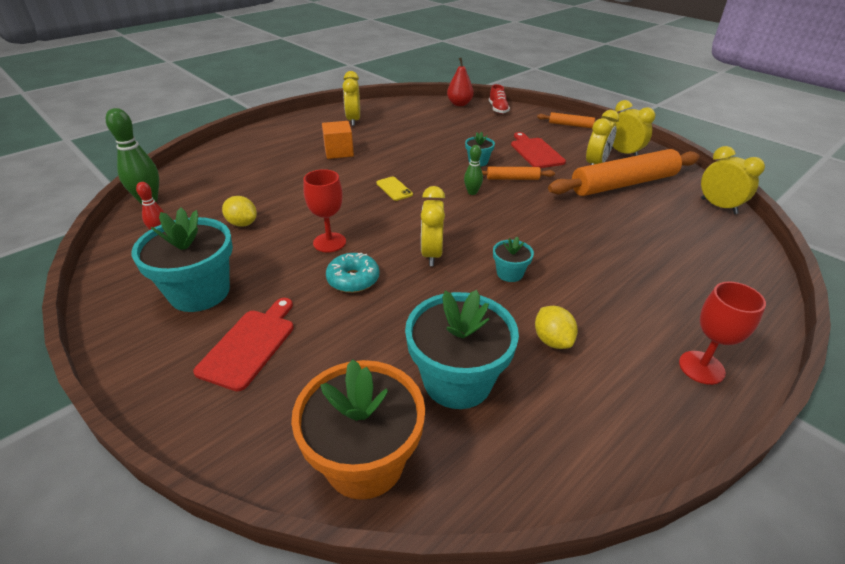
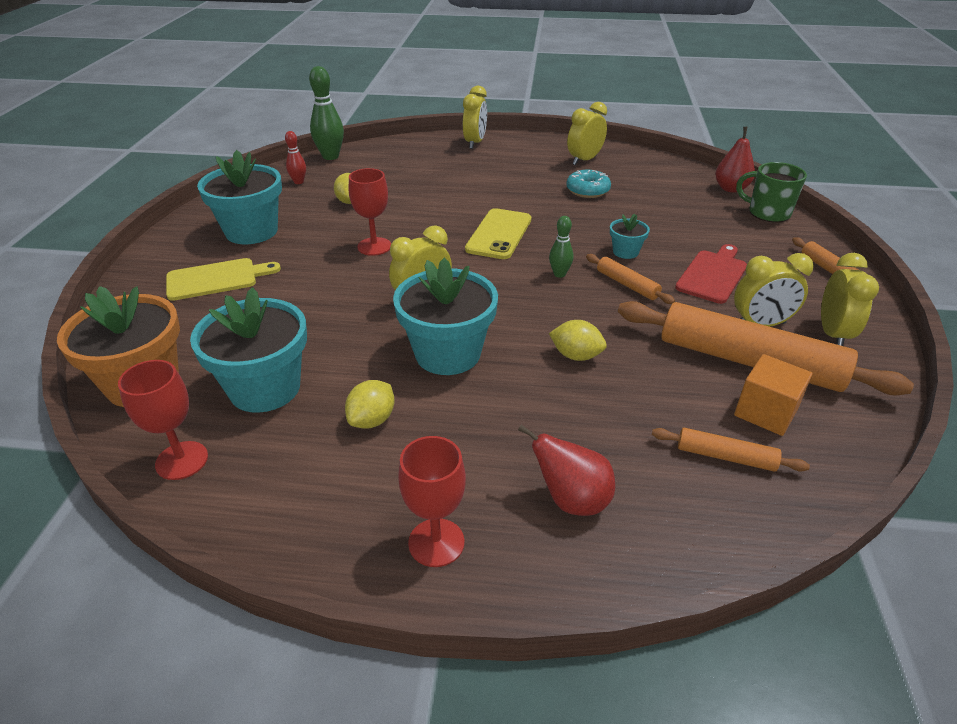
camera: 50 degrees right, 0 degrees up
(249, 345) = (216, 279): red cutting board -> yellow cutting board
(339, 152) = (517, 182): orange cube -> orange cube (765, 412)
(353, 279) = (338, 281): turquoise donut -> turquoise donut (587, 191)
(394, 189) = (499, 234): yellow phone -> yellow phone, size x1.81
(498, 109) = (767, 213): red shoe -> green mug
(509, 273) = (447, 354): turquoise flower pot -> turquoise flower pot, size x2.09
(510, 473) = (182, 460): none -> red goblet
(564, 229) = (576, 356): none -> yellow lemon
(694, 231) = (725, 456): none -> orange rolling pin
(696, 296) = (571, 500): none -> red pear
(718, 206) = (830, 461): yellow clock -> yellow clock (475, 143)

